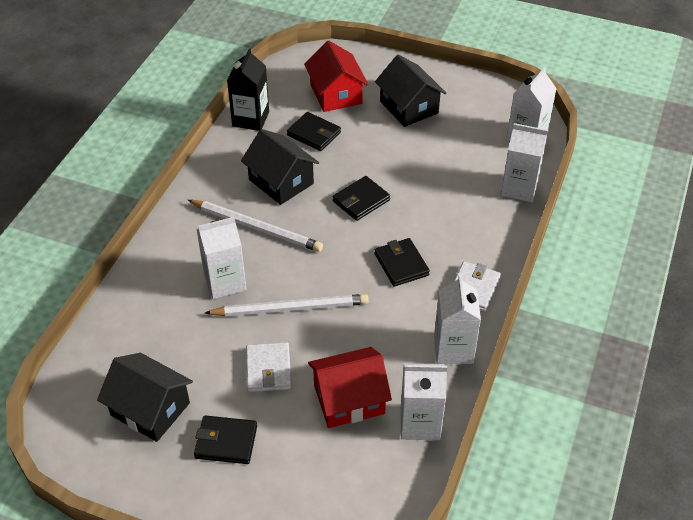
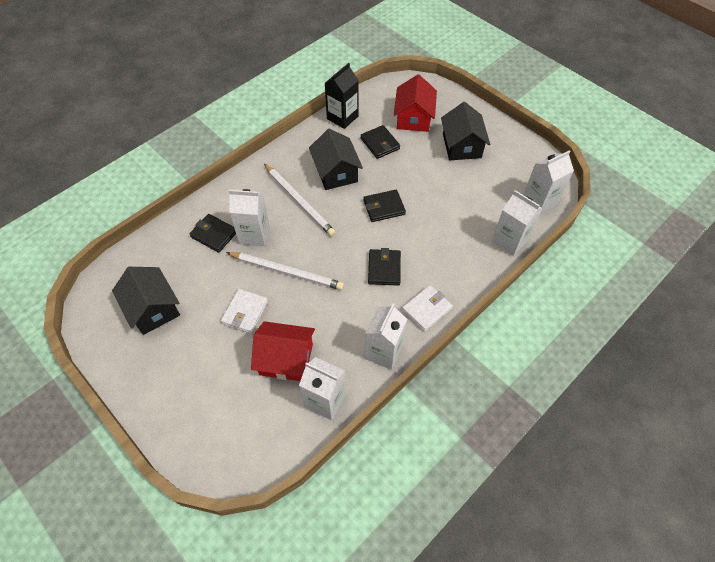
camera: 25 degrees right, 10 degrees up
(226, 442) = (186, 355): black wallet -> black wallet (214, 234)

